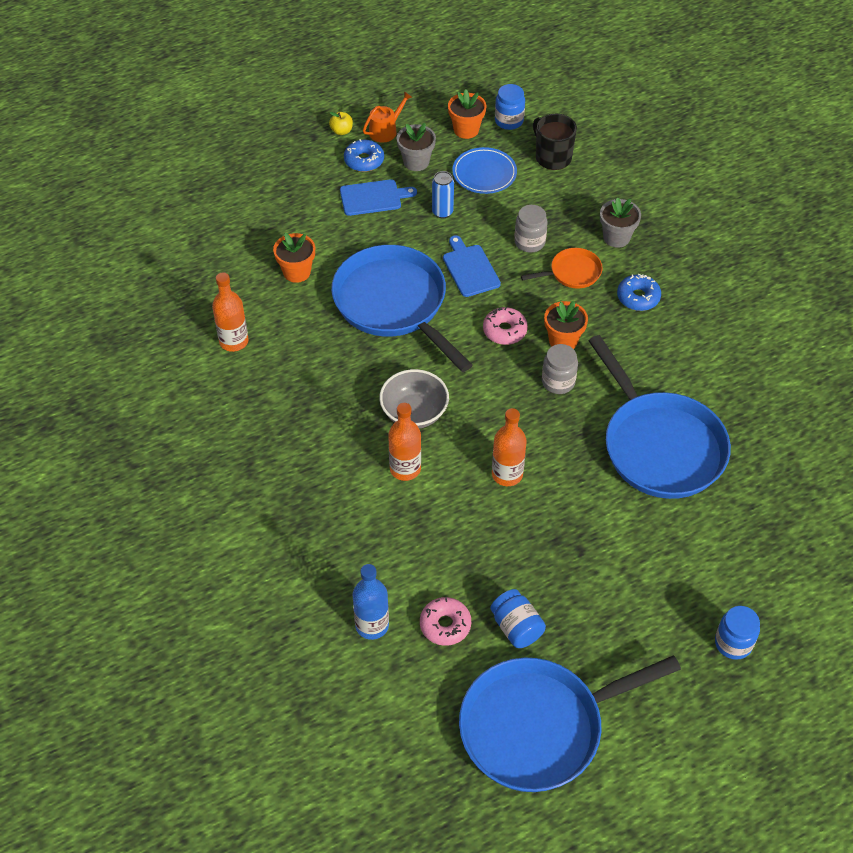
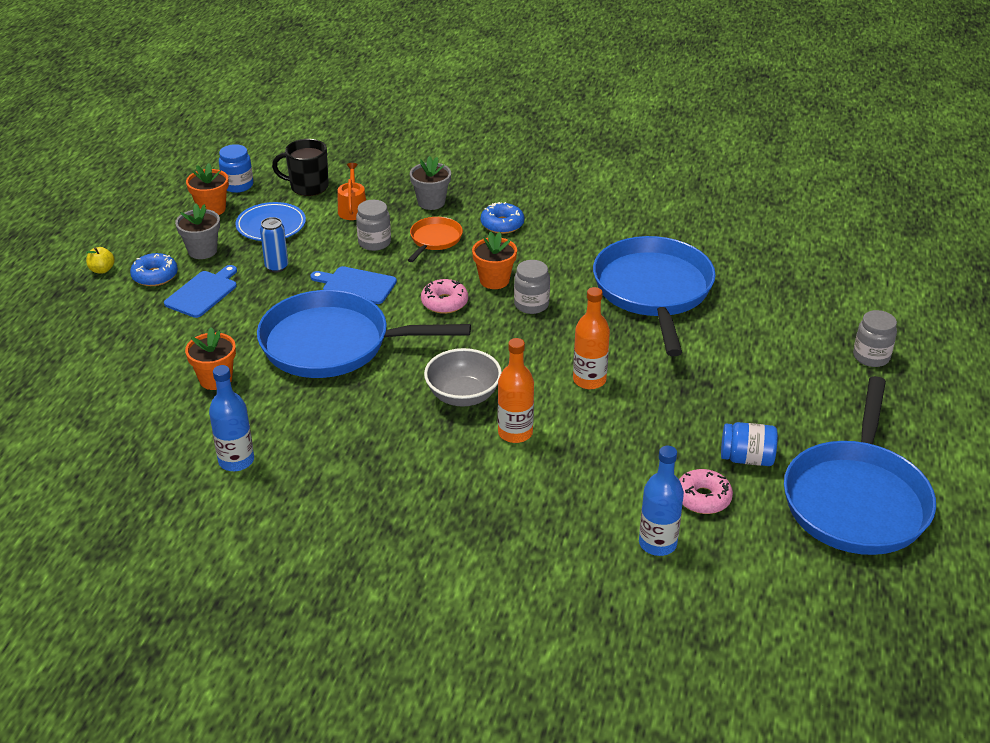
camera: 50 degrees left, 15 degrees down
(234, 341) = (236, 461): orange bottle -> blue bottle
(385, 130) = (142, 247): orange watering can -> orange watering can (352, 209)
(659, 446) = (653, 291): blue pan -> blue pan turned 105 degrees counterclockwise
(733, 643) = (871, 357): blue jar -> grey jar

